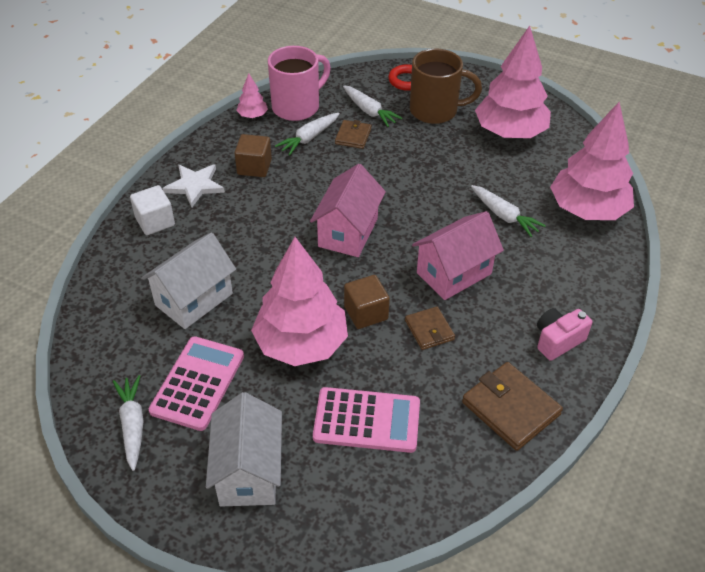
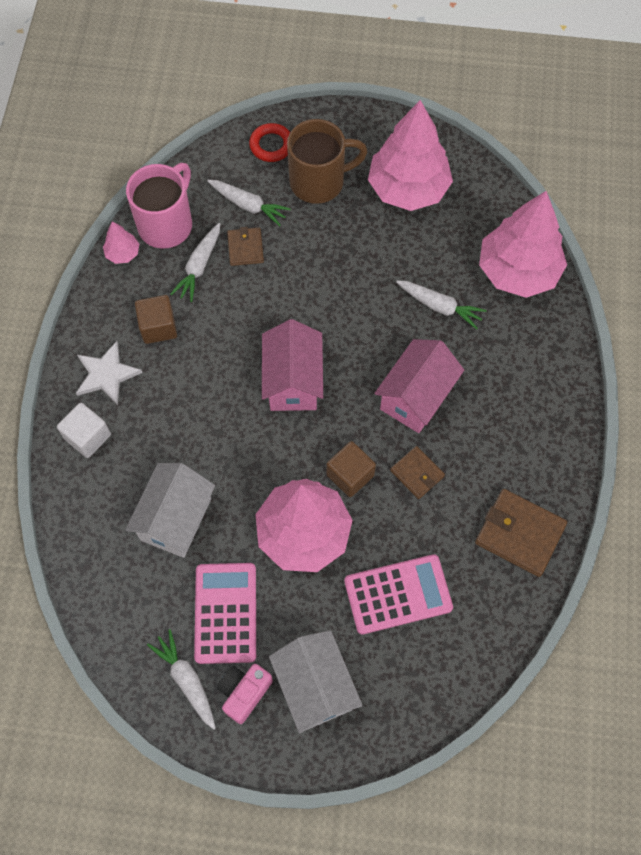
camera: 20 degrees left, 20 degrees up
(557, 341) = (537, 443): pink camera -> pink camera (244, 692)

